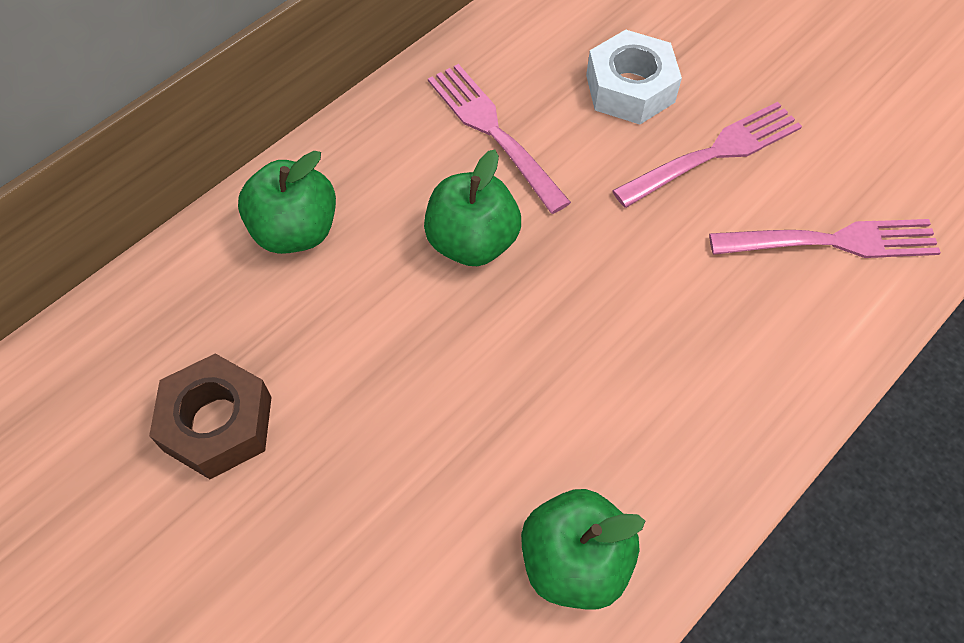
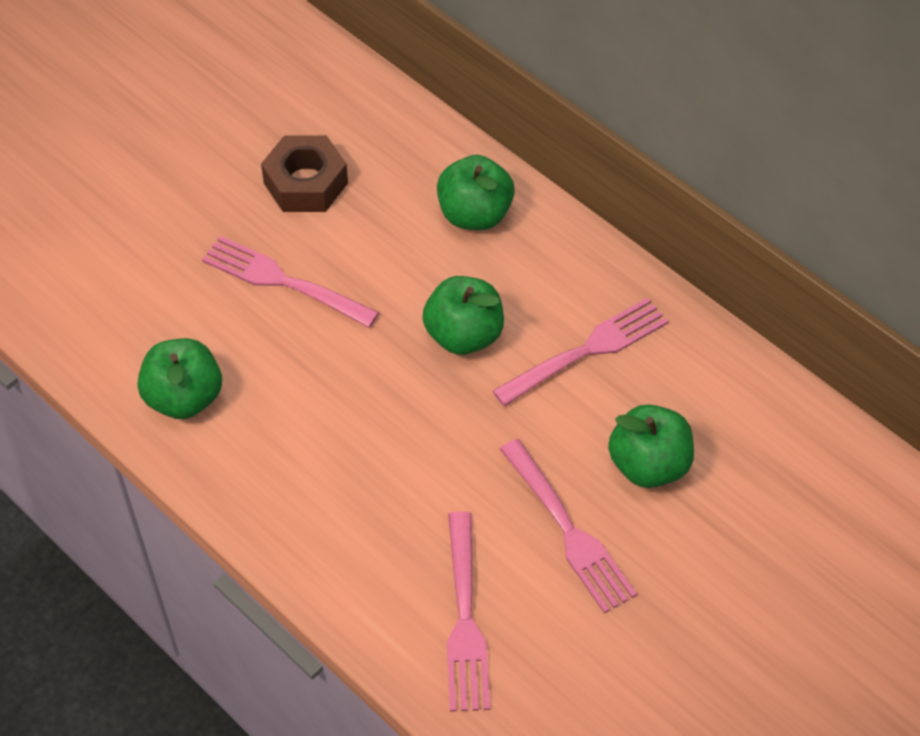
camera: 90 degrees right, 5 degrees down
(385, 442) = (285, 282): none -> pink fork
(630, 88) = (649, 465): white nut -> green apple

